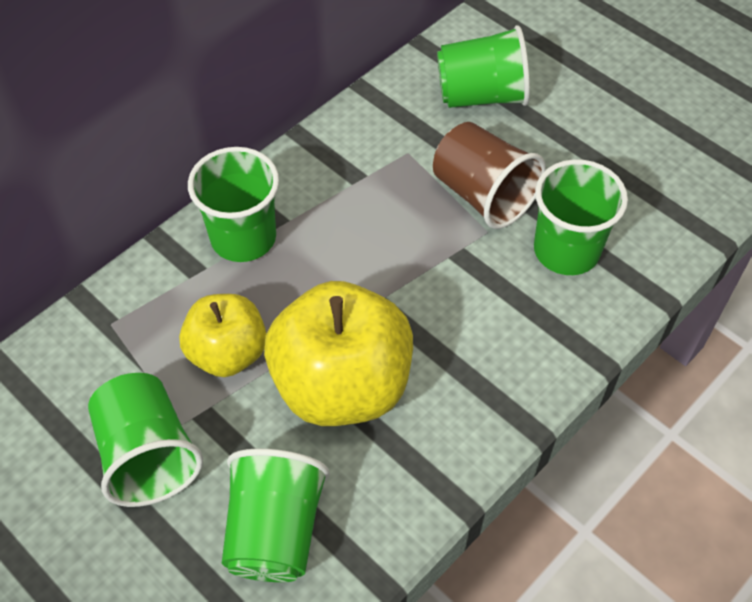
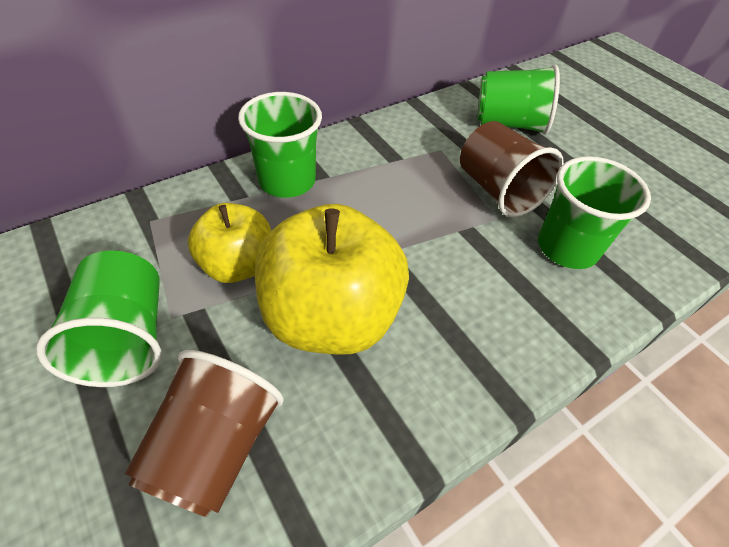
camera: 10 degrees right, 5 degrees down
(275, 531) = (215, 448): green cup -> brown cup

